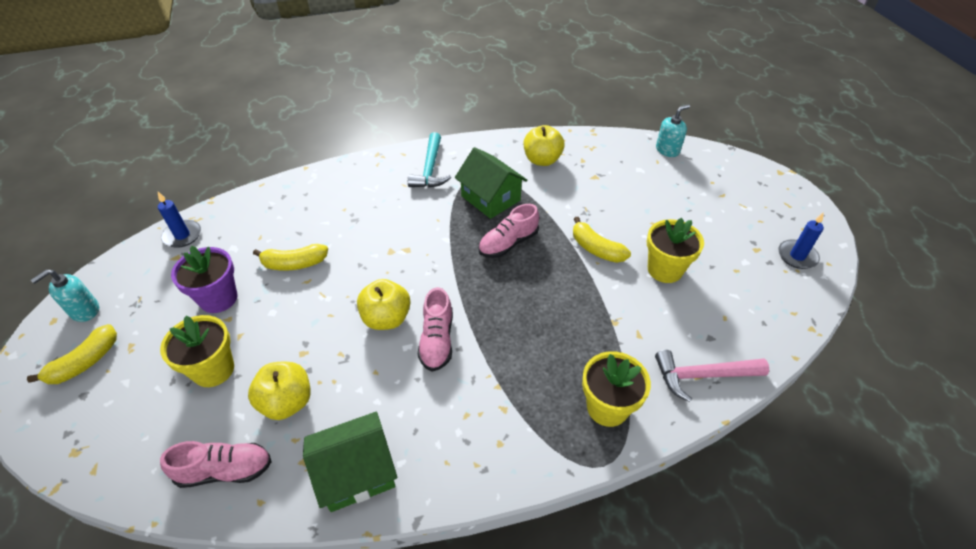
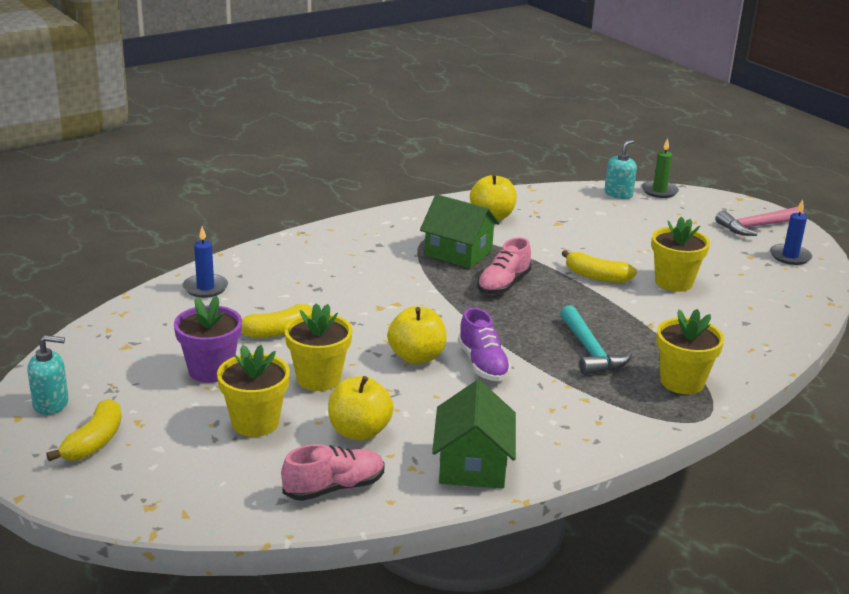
camera: 20 degrees left, 20 degrees down
(84, 310) = (51, 404): turquoise soap dispenser -> turquoise soap dispenser turned 120 degrees counterclockwise
(182, 235) = (117, 328): blue candle -> blue candle (205, 288)
(293, 327) = (318, 378): none -> yellow flower pot
(356, 472) = (472, 464): green house -> green house turned 45 degrees counterclockwise
(430, 169) = (372, 238): turquoise hammer -> turquoise hammer (590, 351)
(437, 340) = (483, 364): pink shoe -> purple shoe
(703, 376) = (754, 348): pink hammer -> pink hammer (756, 227)
(707, 152) = (659, 191): none -> green candle

